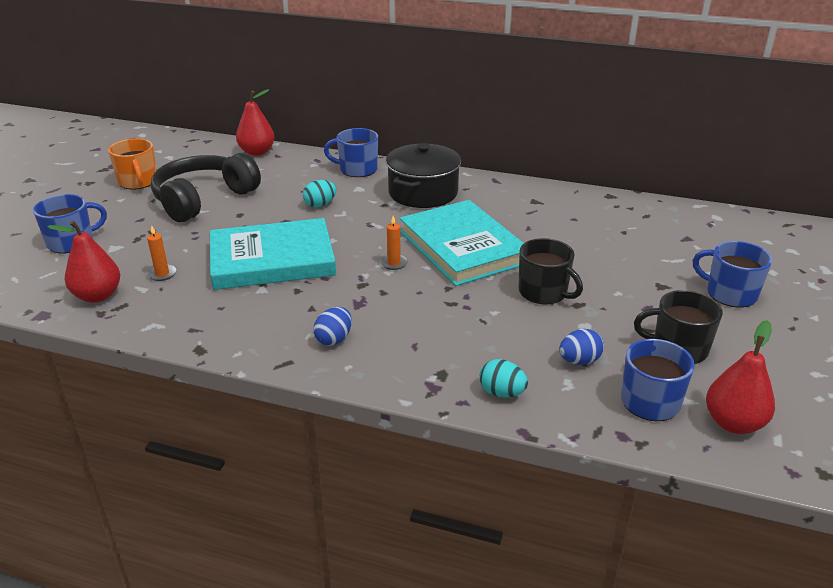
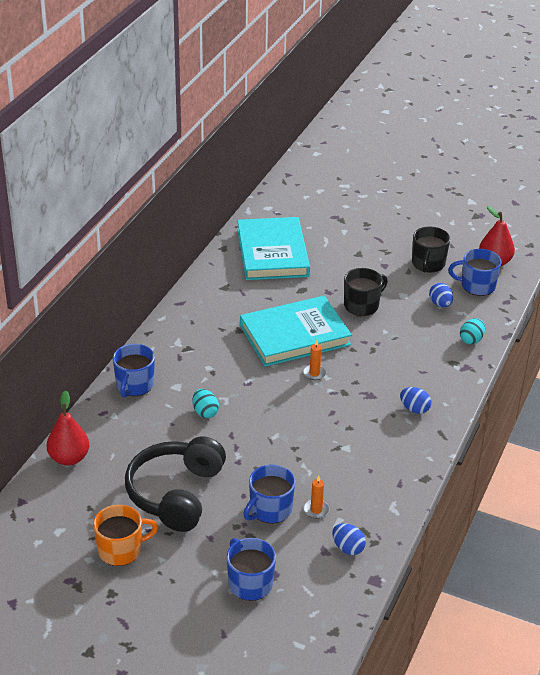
camera: 85 degrees left, 5 degrees up
(98, 296) = (348, 548): red pear -> blue egg
(203, 199) = (175, 493): black headphones -> black headphones turned 60 degrees clockwise
(272, 260) = (300, 442): turquoise book -> turquoise book (272, 253)
(423, 193) = (195, 347): black pot -> none
(730, 293) = (370, 229): blue mug -> blue mug (270, 509)

